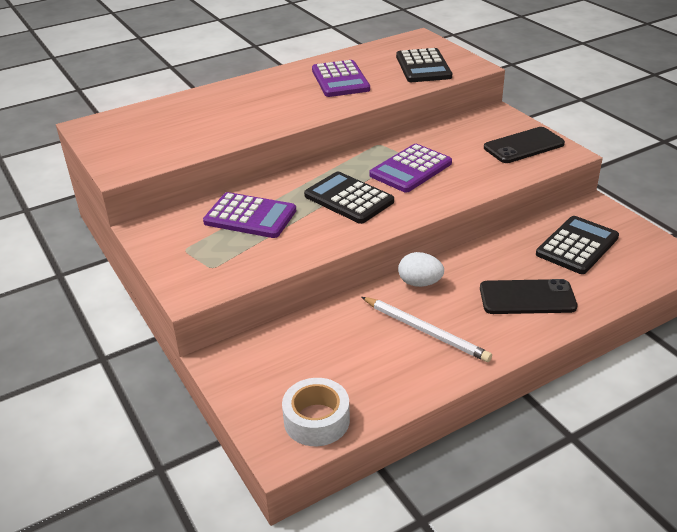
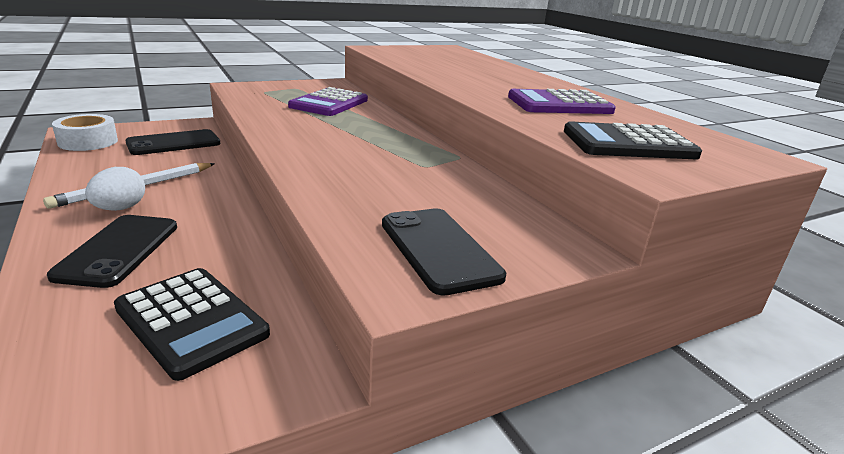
camera: 90 degrees right, 10 degrees down
(299, 351) = (174, 143): none -> black phone
(349, 198) = (337, 133): black calculator -> none
(410, 169) = (388, 164): purple calculator -> none
(420, 283) = (216, 195): white egg -> white egg (120, 208)

